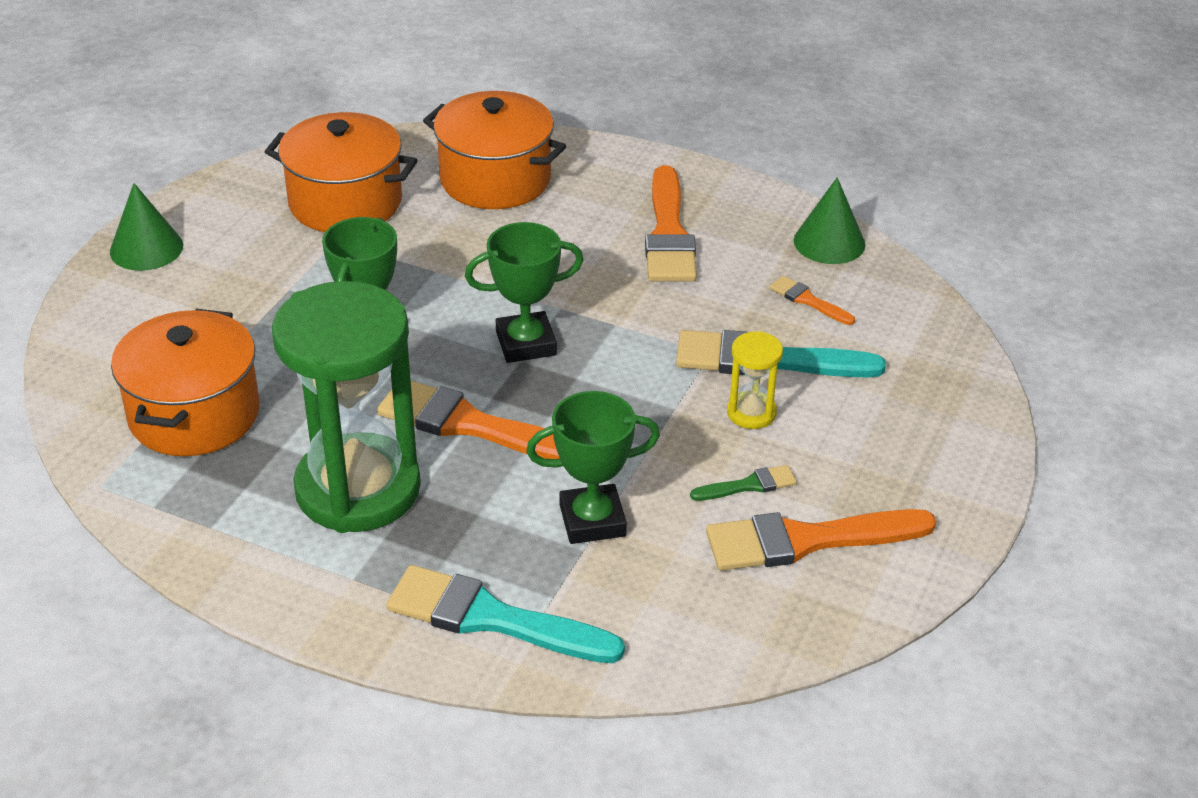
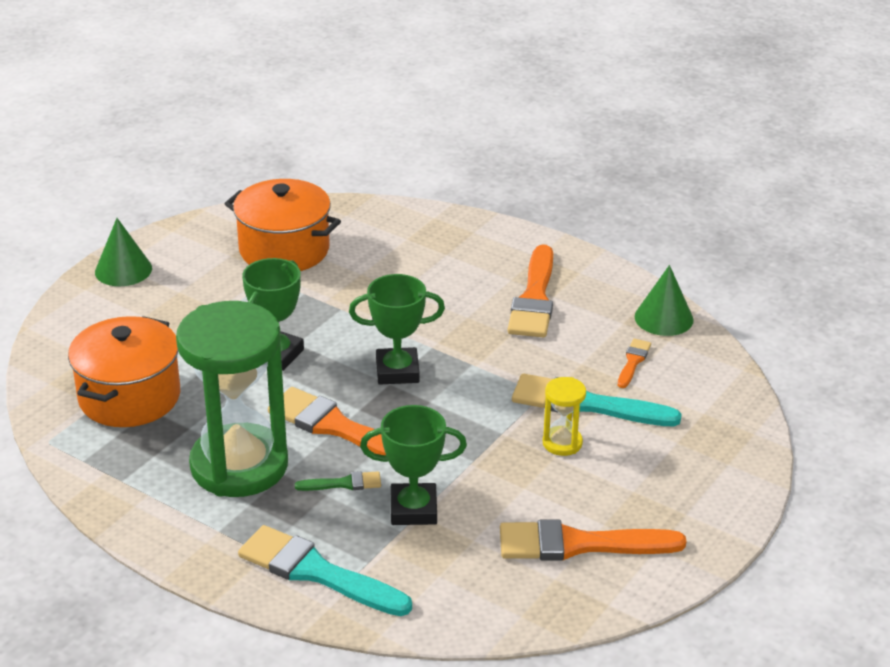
camera: 10 degrees right, 5 degrees down
(495, 179) = (407, 243): orange pot -> none
(749, 485) = (544, 497): green brush -> green brush (344, 483)
(808, 300) = (633, 362): orange brush -> orange brush turned 60 degrees clockwise

